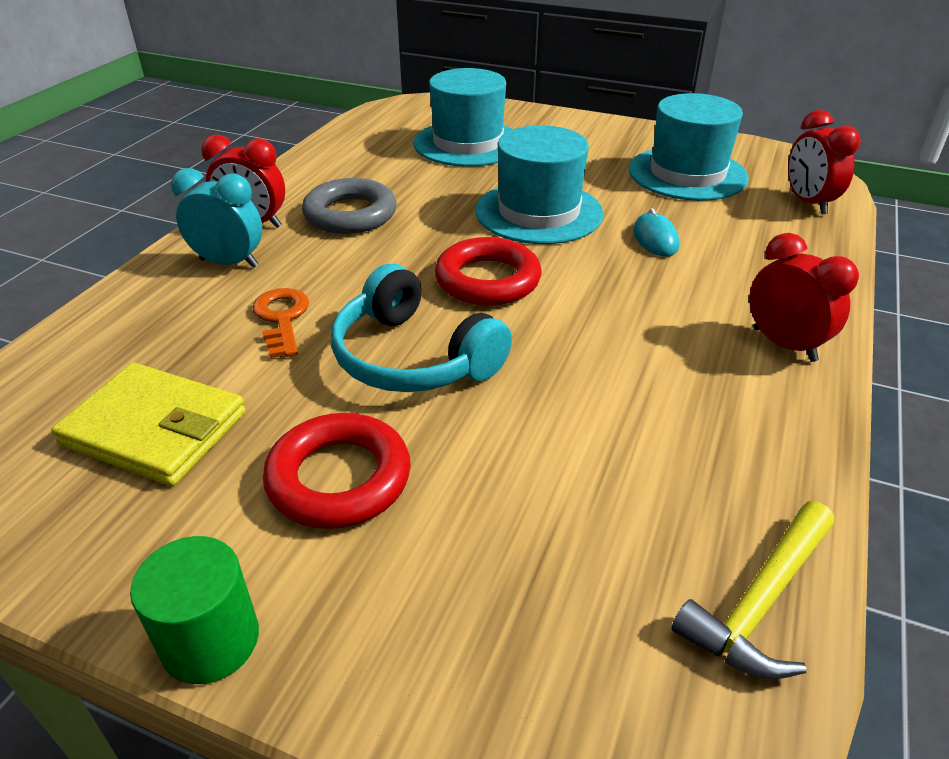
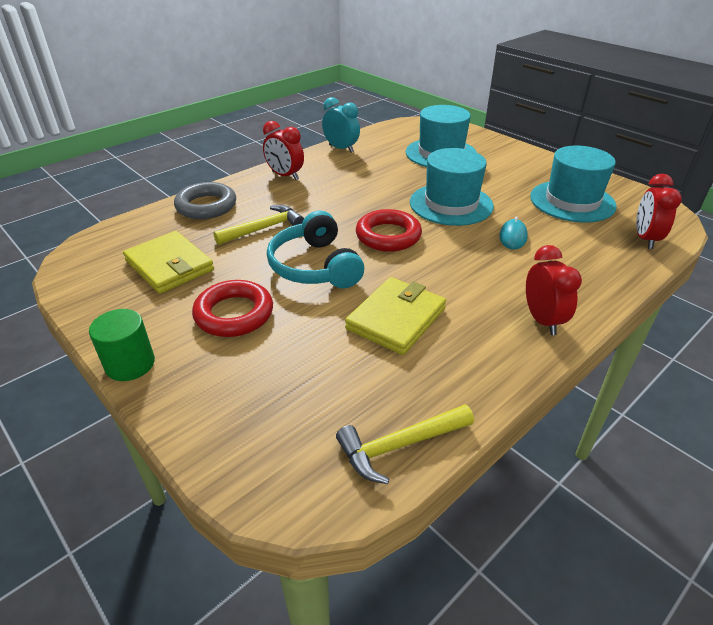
camera: 25 degrees right, 0 degrees up
(229, 263) = (258, 193): turquoise clock -> turquoise clock (341, 149)
(282, 318) = (264, 228): orange key -> yellow hammer
(350, 214) = (340, 181): grey ring -> grey ring (206, 206)
(597, 403) = (396, 318): none -> yellow wallet

